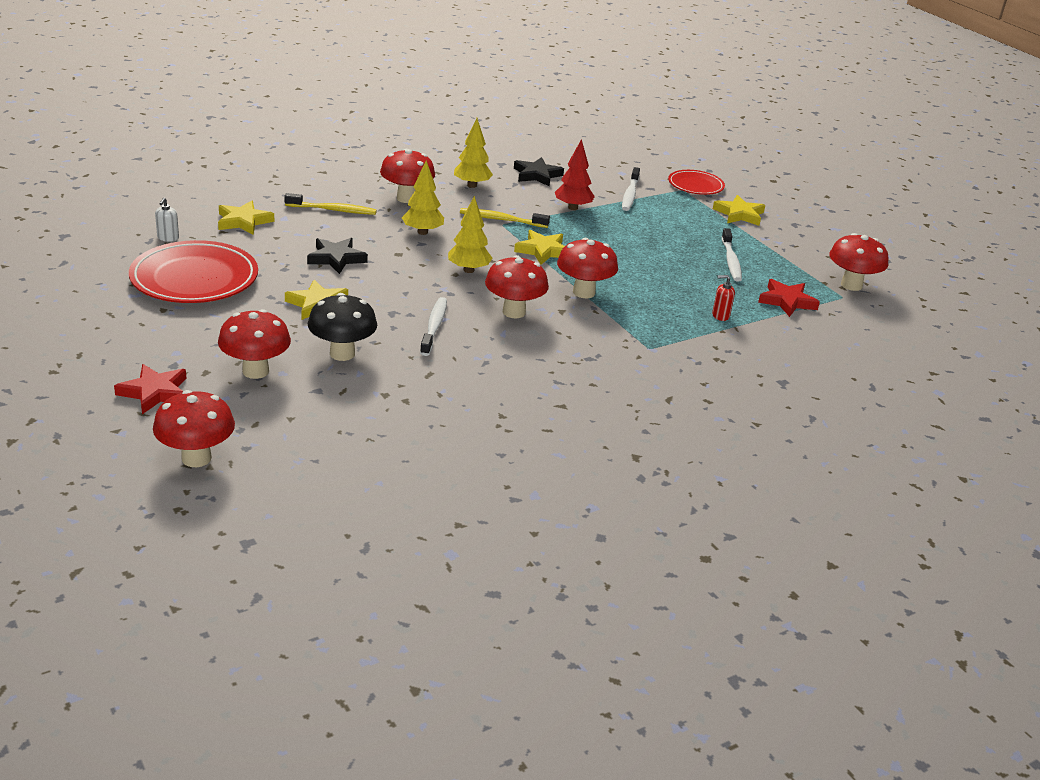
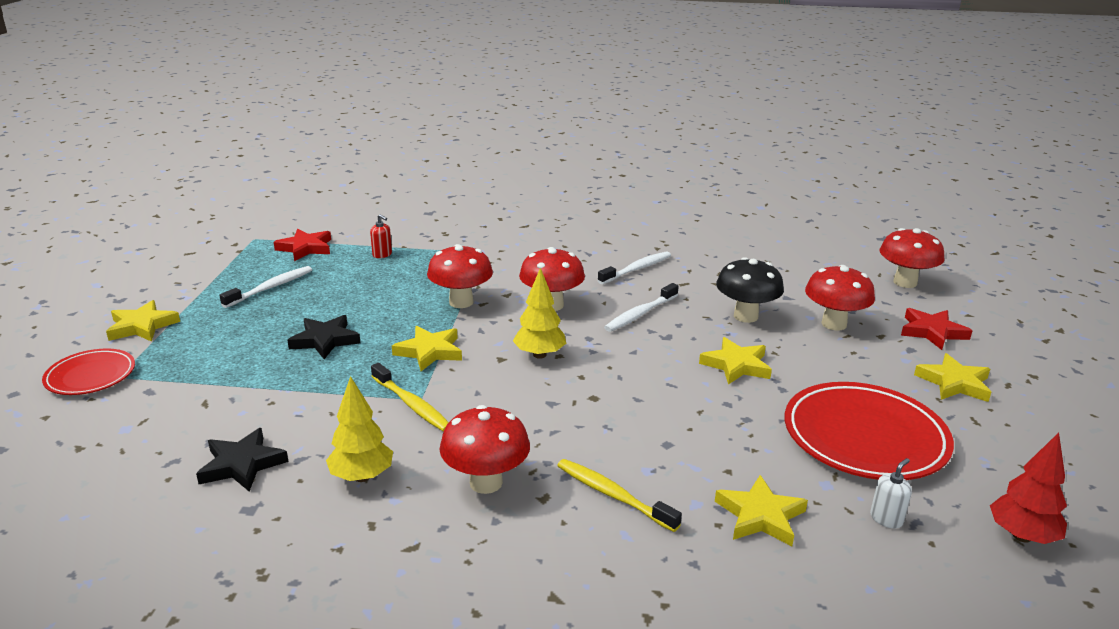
camera: 140 degrees left, 5 degrees down
(129, 341) = (954, 383): none -> yellow star
(336, 258) = (673, 413): black star -> black star (325, 340)
(422, 232) = (531, 418): yellow tree -> none
(572, 208) = (298, 394): red tree -> red tree (1022, 536)
(630, 194) = (194, 390): white toothbrush -> white toothbrush (636, 269)
(851, 285) = (224, 243): red mushroom -> none

